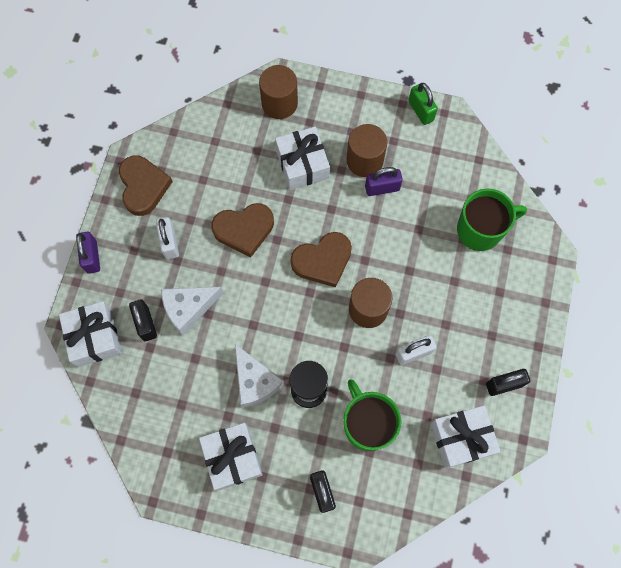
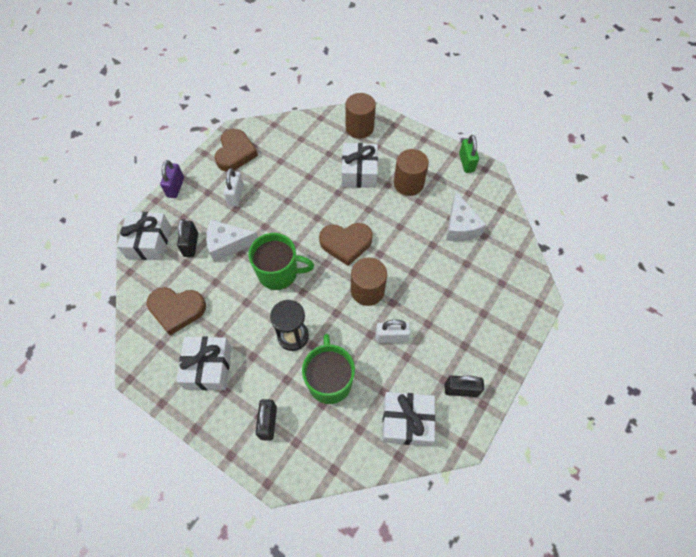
camera: 20 degrees right, 10 degrees down
(244, 230) = (295, 203): brown heart -> brown heart (177, 310)
(255, 381) = (253, 315): white cheese -> white cheese (460, 226)
(382, 188) = (414, 207): purple padlock -> none
(480, 230) = (484, 261): green mug -> green mug (279, 273)

